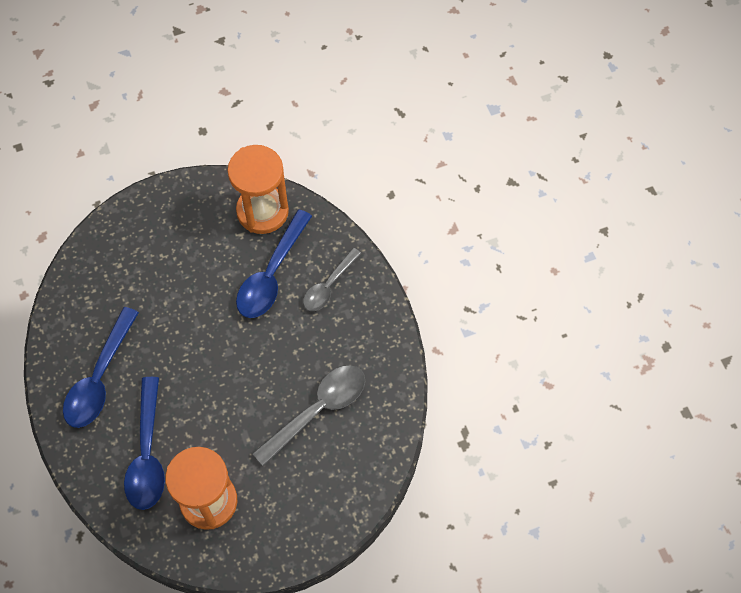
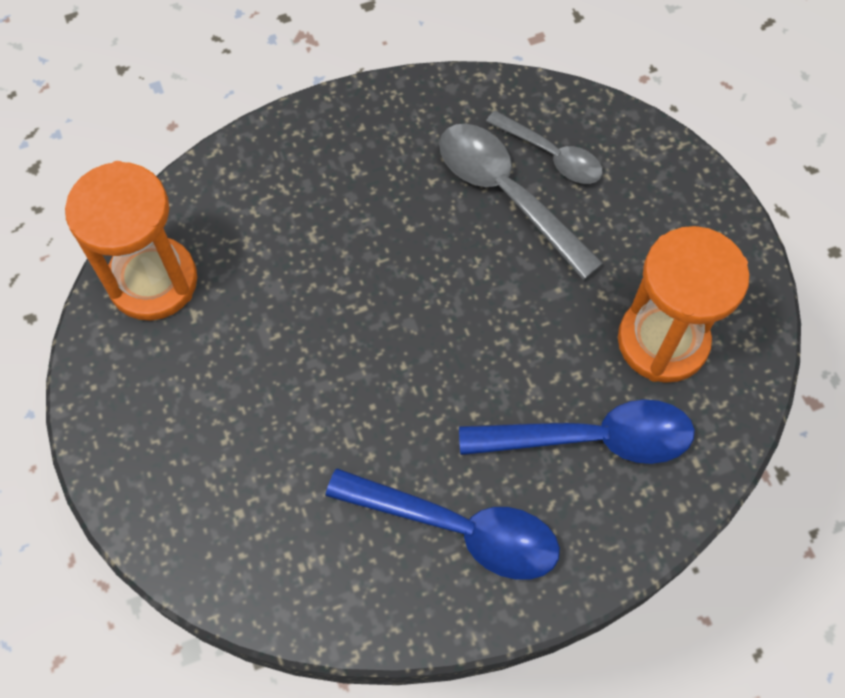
camera: 90 degrees left, 0 degrees up
(271, 274) = (273, 264): blue spoon -> none
(328, 286) = (298, 183): grey spoon -> grey spoon (552, 155)

